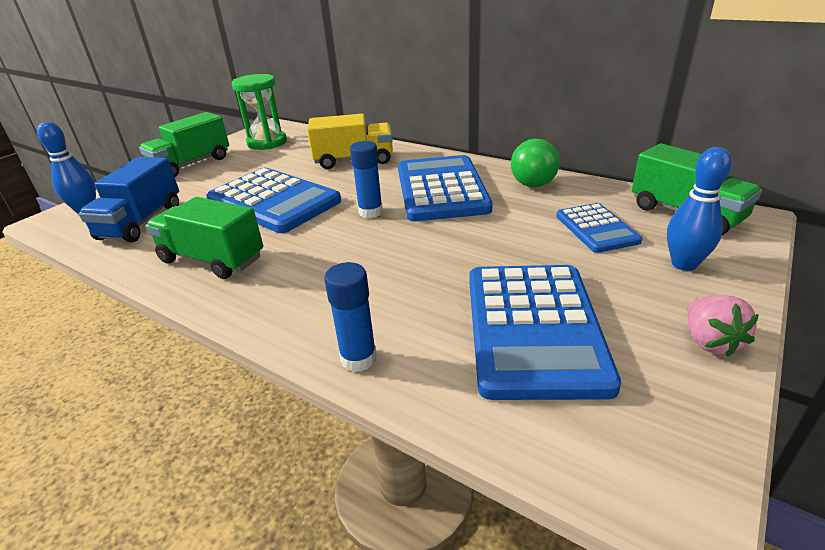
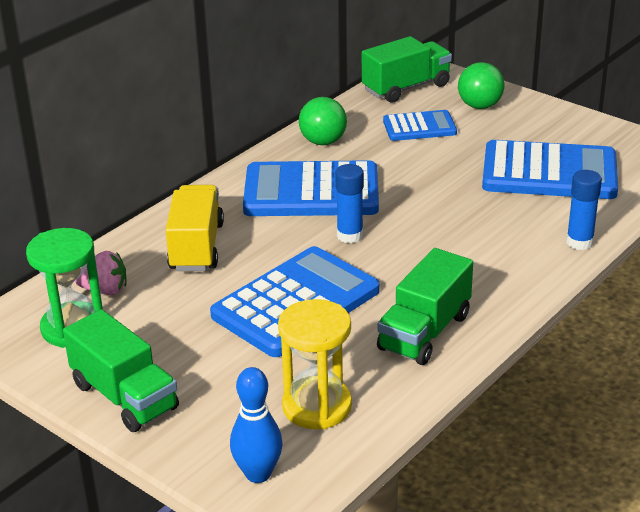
camera: 85 degrees left, 0 degrees up
(141, 222) = (317, 406): blue truck -> yellow hourglass
(684, 264) = (479, 106): blue bowling pin -> green ball
(709, 341) = (565, 119): pink strawberry -> pink strawberry (105, 290)

